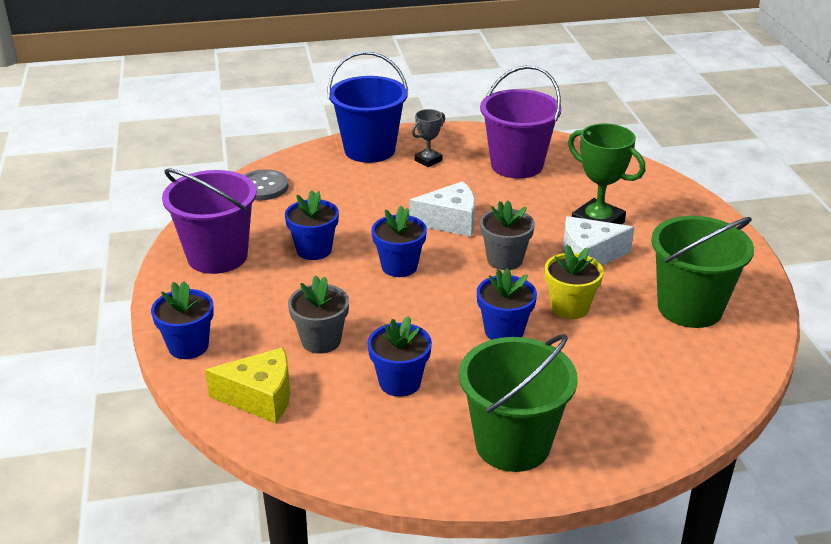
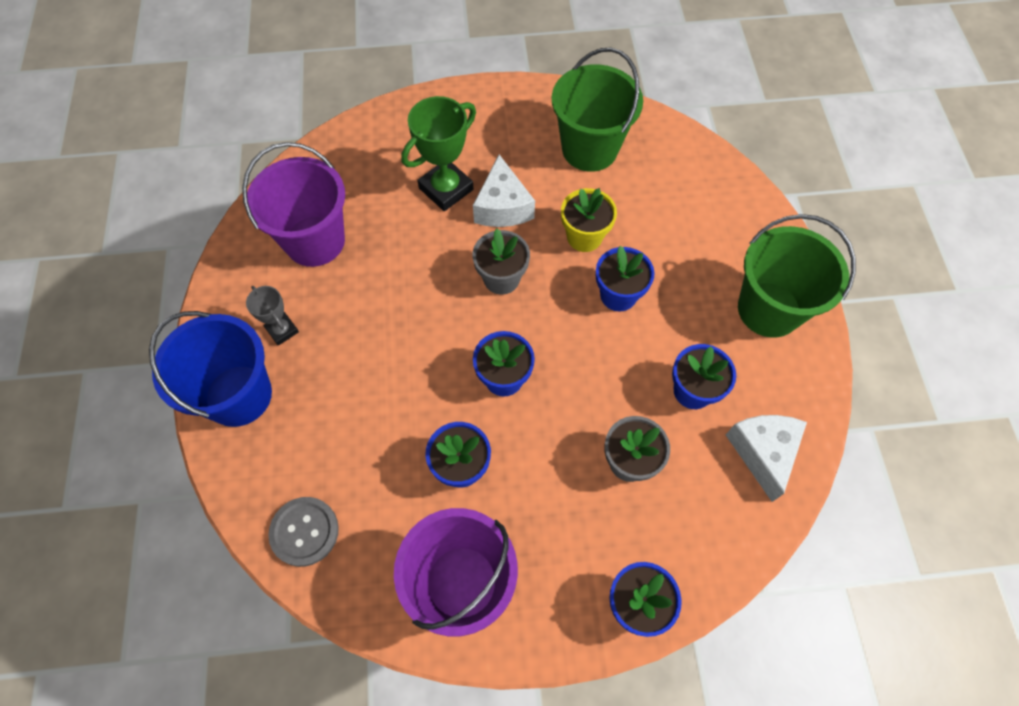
camera: 85 degrees left, 30 degrees up
(260, 397) = (718, 521): yellow cheese -> none
(450, 221) = (422, 320): white cheese -> white cheese (763, 452)

